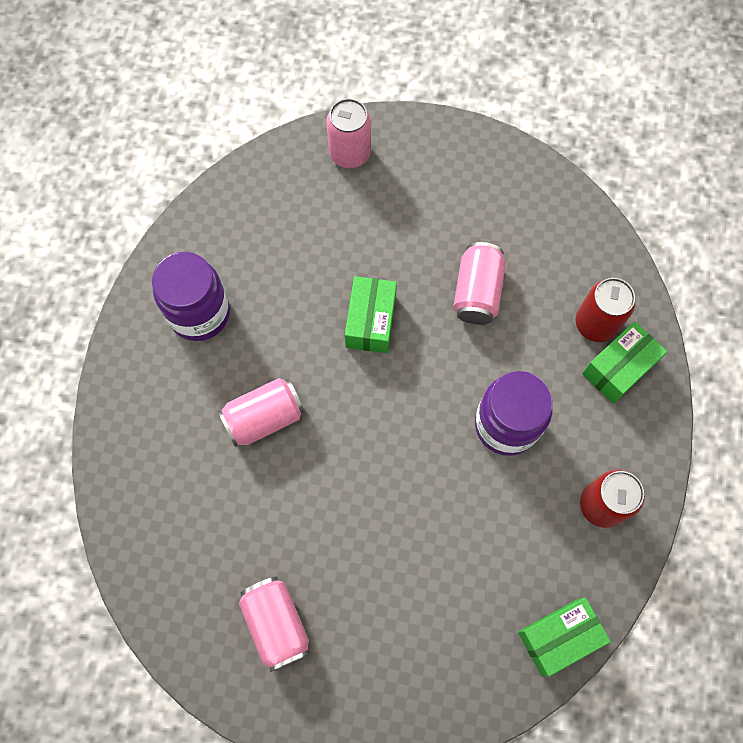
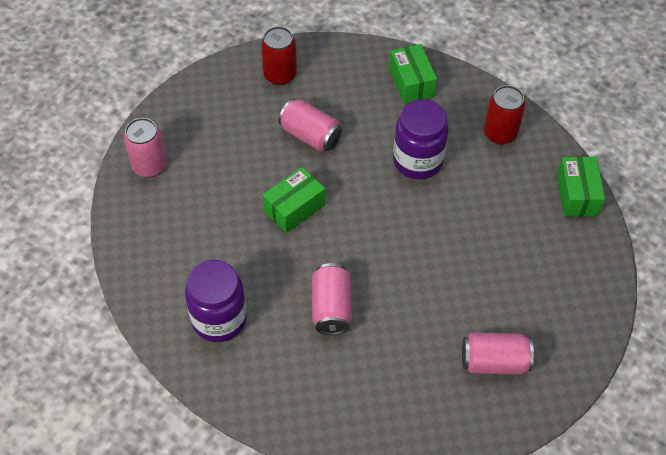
camera: 65 degrees left, 15 degrees down
(371, 321) = (294, 208): green box -> green box turned 75 degrees counterclockwise
(595, 323) = (373, 81): red can -> red can (280, 75)

